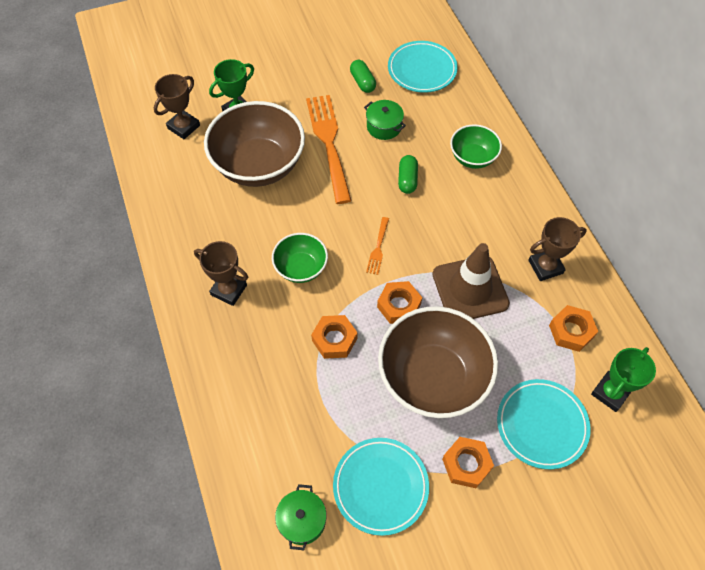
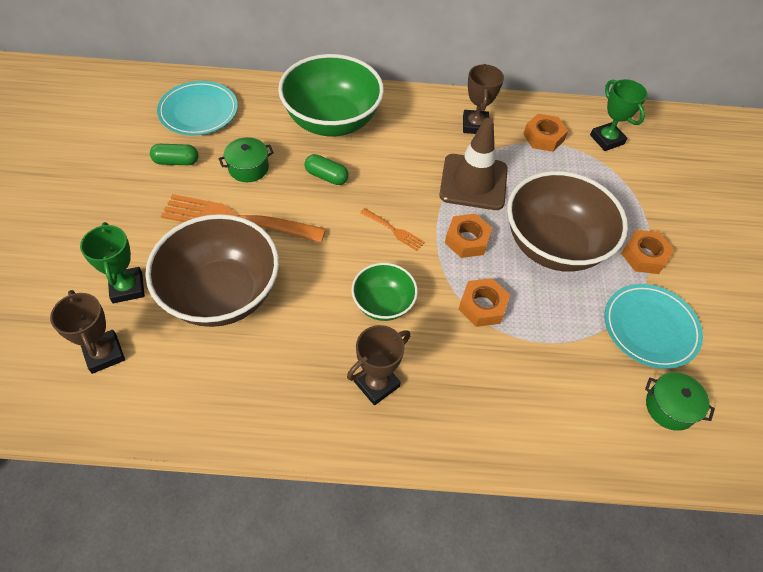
camera: 70 degrees left, 5 degrees down
(472, 158) = (332, 121): green bowl -> green bowl, size x1.90
(541, 425) = (622, 192): turquoise plate -> none

